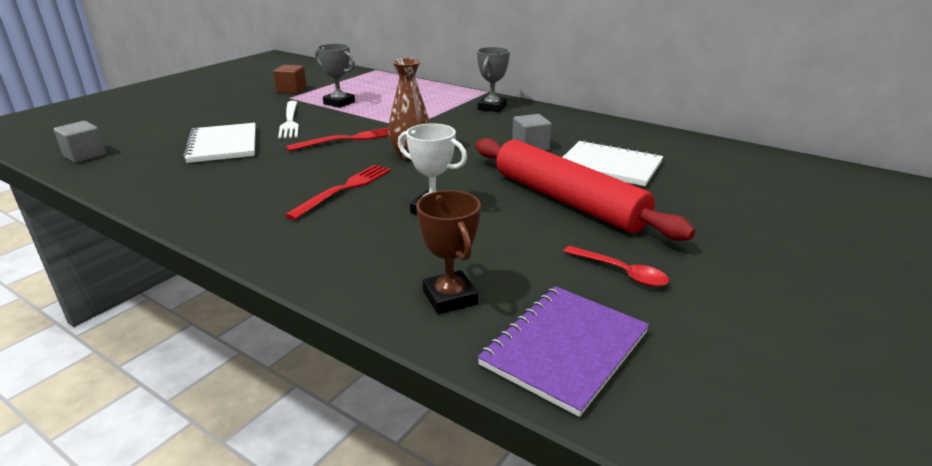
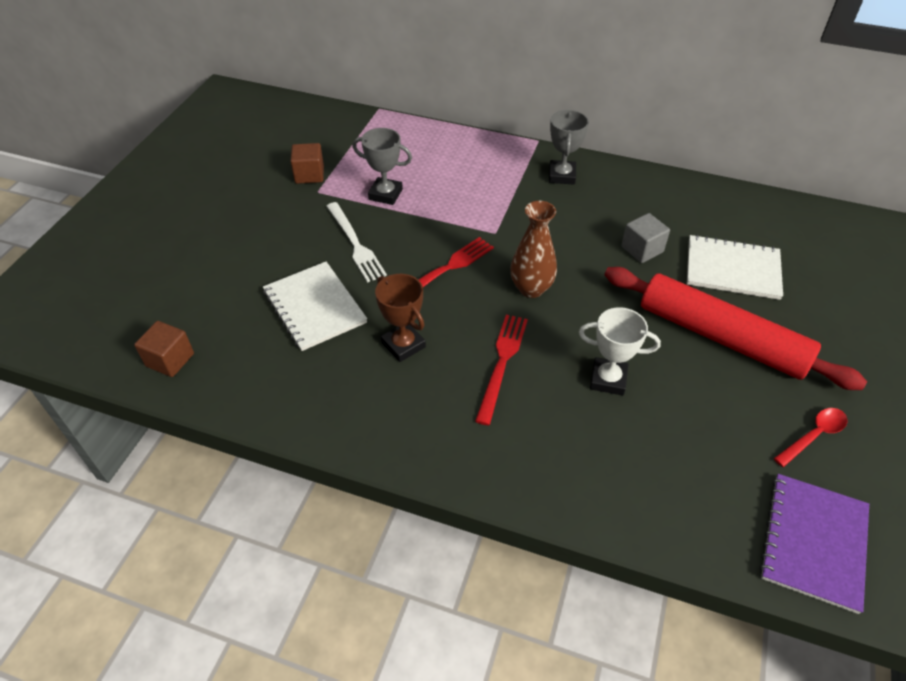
camera: 15 degrees left, 20 degrees up
(85, 156) = (170, 360): grey cube -> brown cube
(450, 297) = (694, 503): brown trophy -> brown trophy (403, 345)
(621, 272) = (814, 435): red spoon -> red spoon turned 60 degrees counterclockwise

